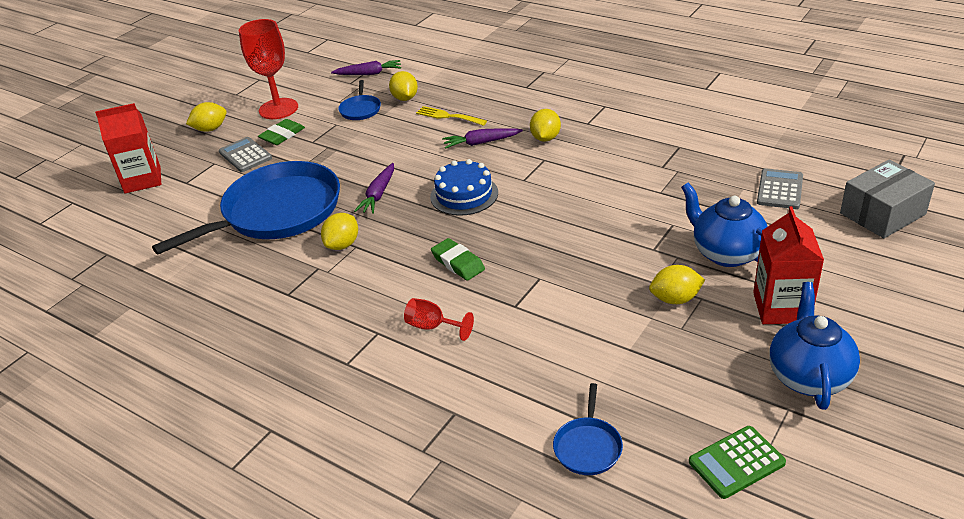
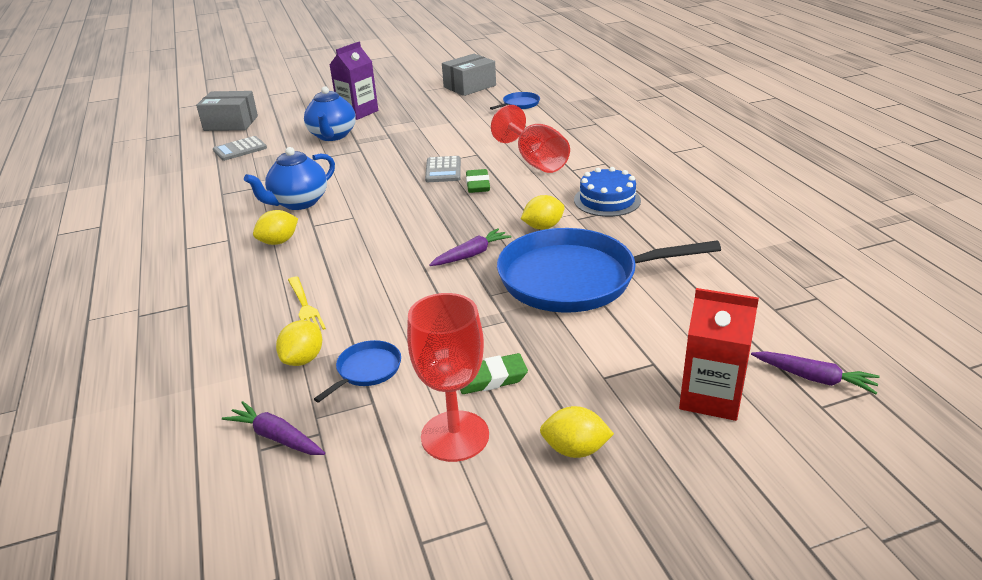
camera: 145 degrees left, 5 degrees down
(245, 155) = (558, 369): grey calculator -> grey calculator (443, 170)
(433, 327) = (535, 161): red goblet -> red goblet, size x1.94
(464, 195) = (409, 225): blue cake -> blue cake (607, 200)
(481, 143) = (327, 262): purple carrot -> purple carrot (814, 378)
(675, 299) = (394, 129): yellow lemon -> none
(736, 462) = (469, 86): green calculator -> grey box
(781, 307) = (358, 112): red carton -> purple carton
(808, 376) = (396, 94): blue teapot -> blue teapot (298, 203)

